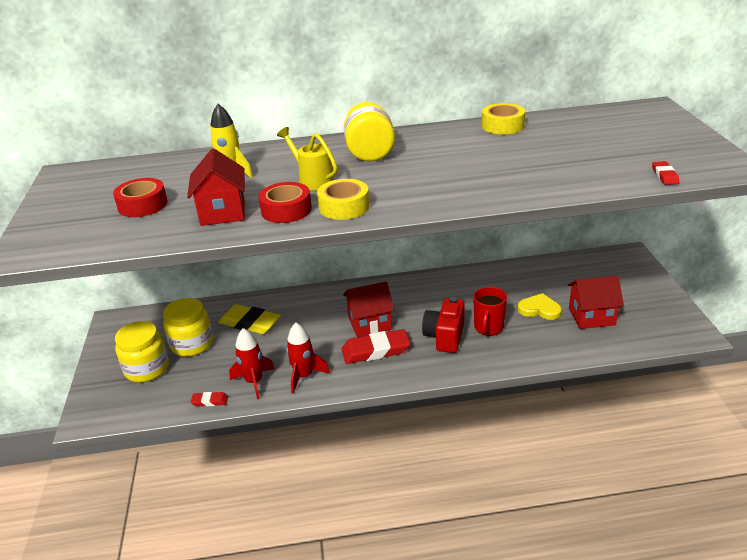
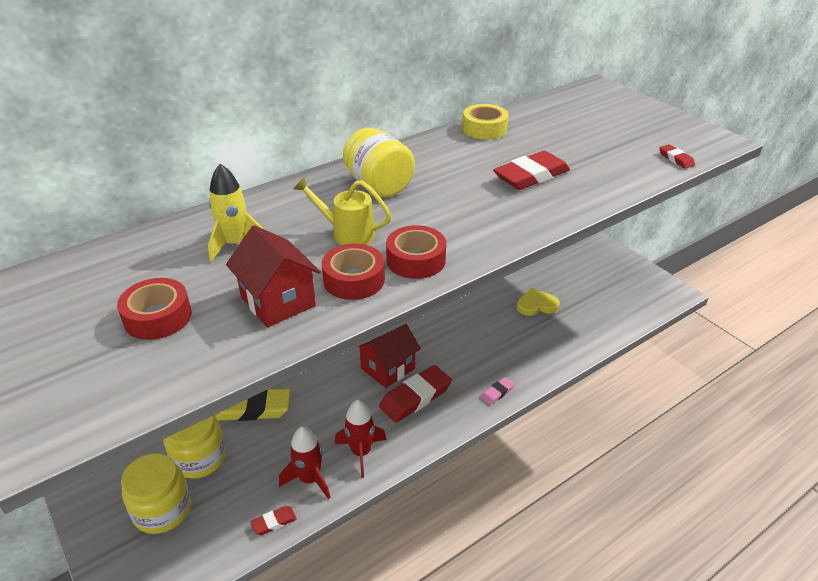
camera: 30 degrees left, 5 degrees up
(344, 207) = (416, 260): yellow tape -> red tape
(445, 337) = (472, 360): red camera -> none
(447, 367) = (497, 393): none -> pink eraser
(488, 328) = (505, 338): red mug -> none
(505, 166) = (531, 176): none -> red eraser
(591, 316) = (585, 299): red house -> none

